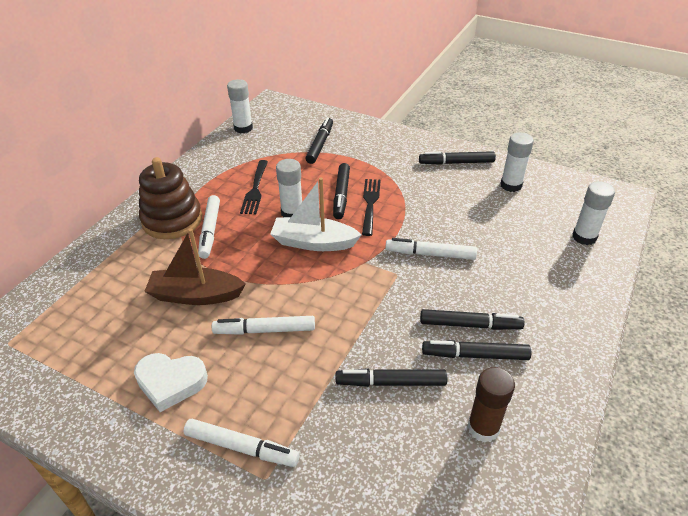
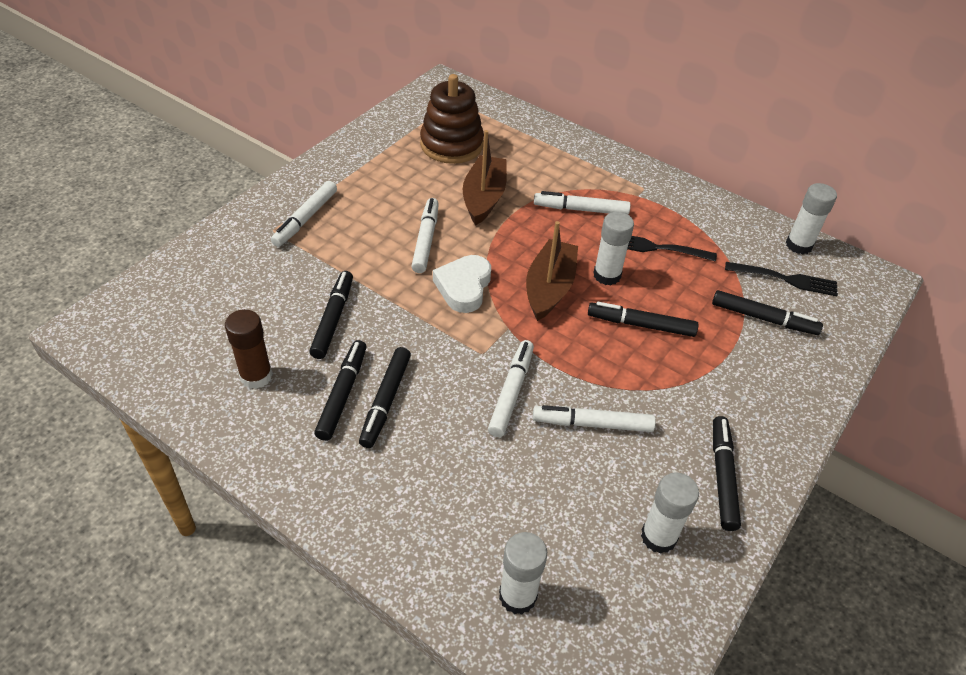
camera: 95 degrees right, 5 degrees up
(171, 382) = (384, 183): white heart -> white heart (463, 287)
(172, 220) = (602, 183): brown stacking toy -> brown stacking toy (451, 145)
(313, 242) = (549, 288): white boat -> brown boat
(370, 204) = (619, 351): black fork -> black fork (785, 279)
(441, 214) = (592, 424): none -> white marker

